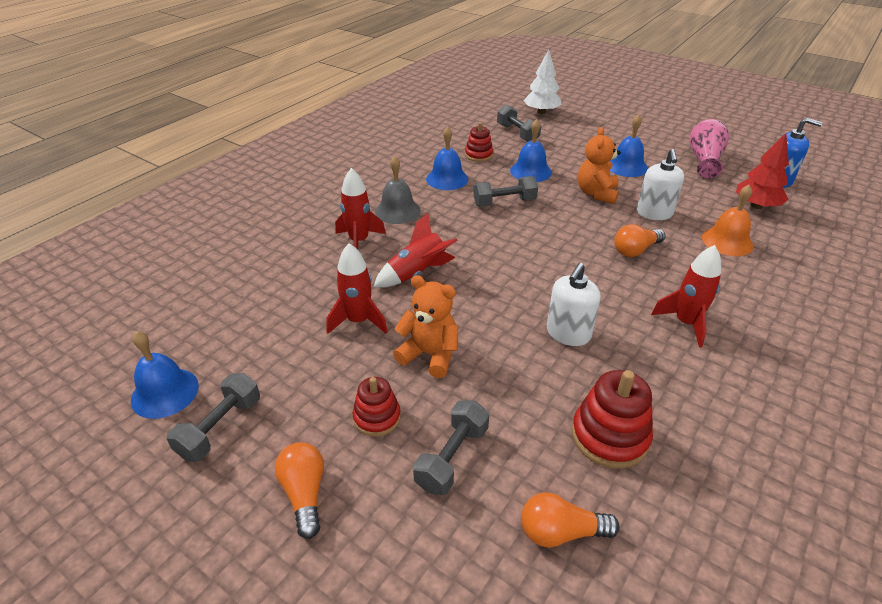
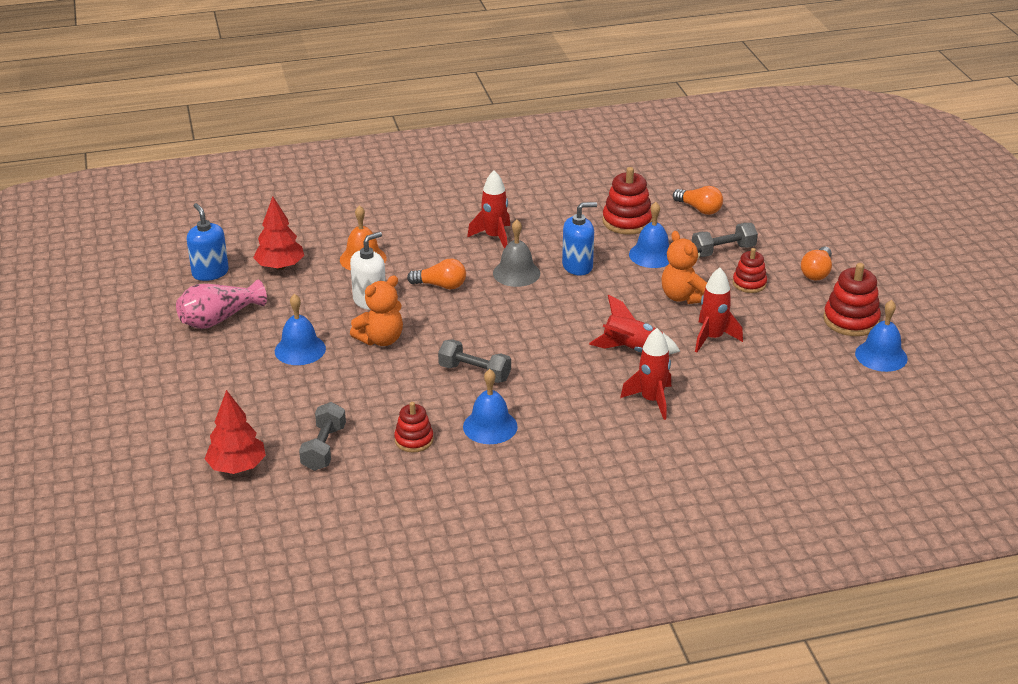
camera: 140 degrees left, 5 degrees down
(220, 428) = (851, 320): grey dumbbell -> red stacking toy
(397, 211) = (583, 414): grey bell -> grey bell (516, 273)
(530, 171) = (396, 392): blue bell -> blue bell (652, 255)
(541, 112) = (237, 467): white tree -> red tree
(568, 333) = (577, 266): white soap dispenser -> blue soap dispenser

